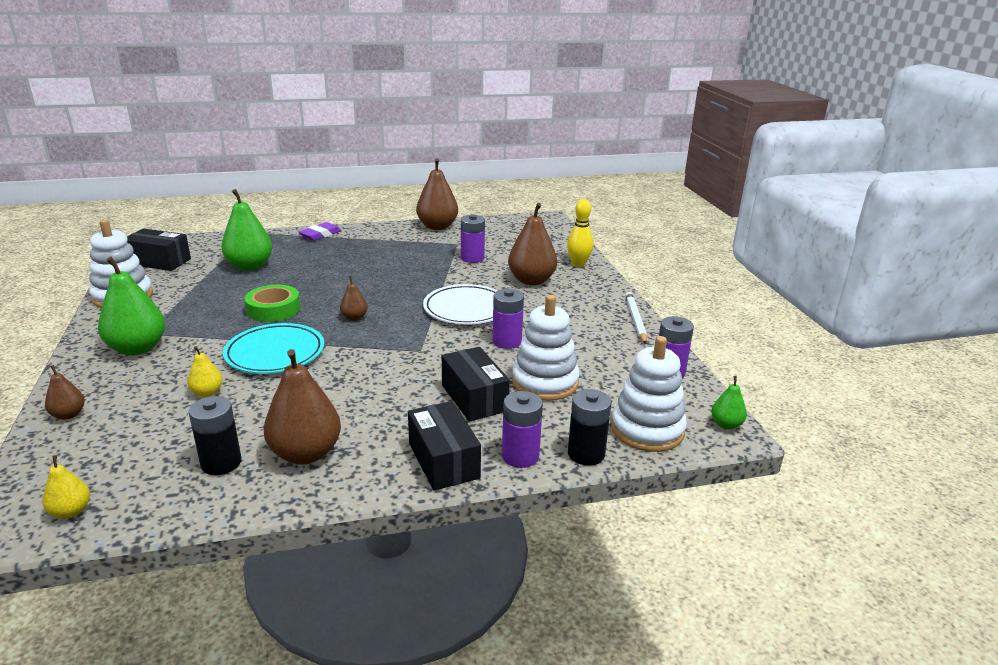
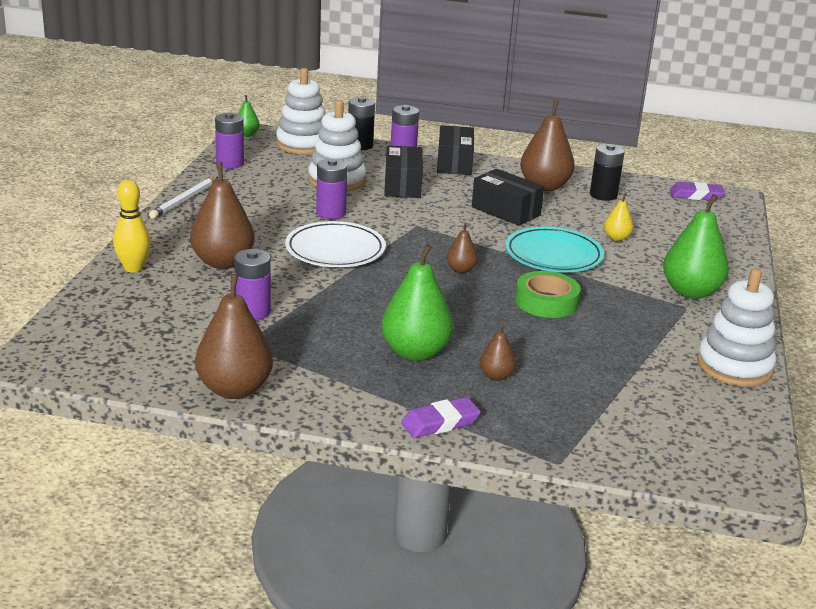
camera: 155 degrees left, 0 degrees up
(68, 415) = (728, 249): brown pear -> brown pear (496, 376)
(71, 511) = (696, 195): yellow pear -> purple eraser
(159, 261) = (705, 425): black box -> black box (506, 211)
(250, 266) = (568, 378): green pear -> green pear (415, 352)

